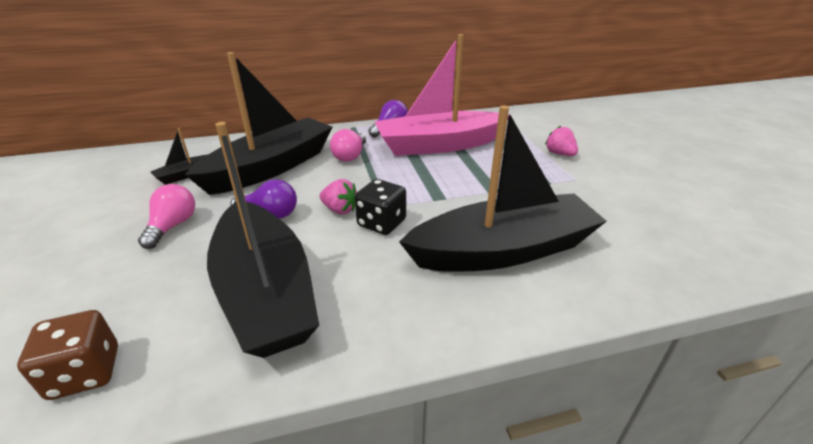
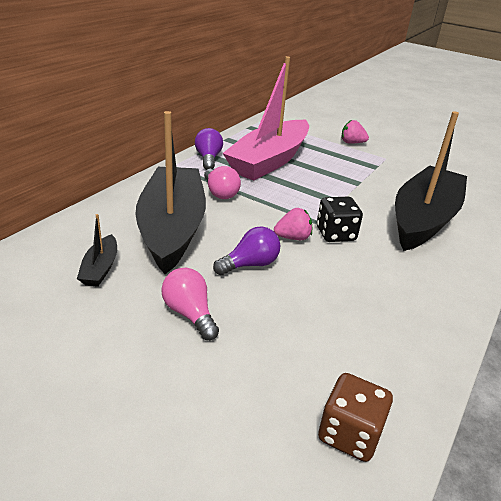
camera: 45 degrees left, 0 degrees up
(265, 292) = (353, 314): black boat -> none

